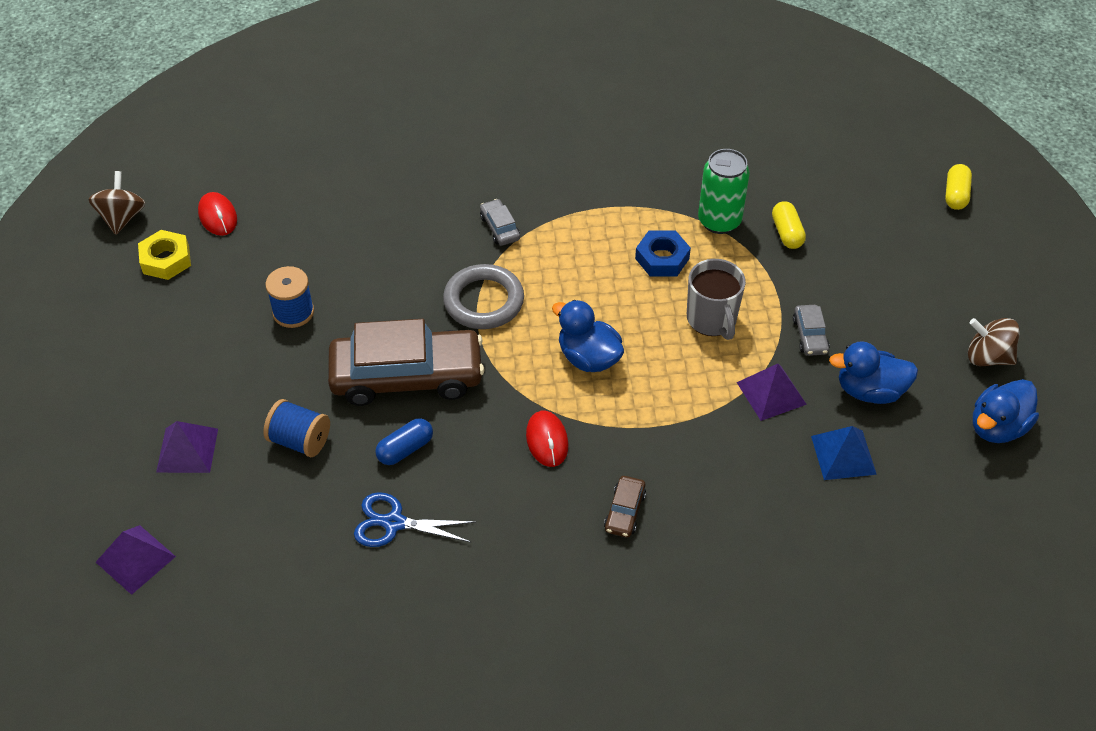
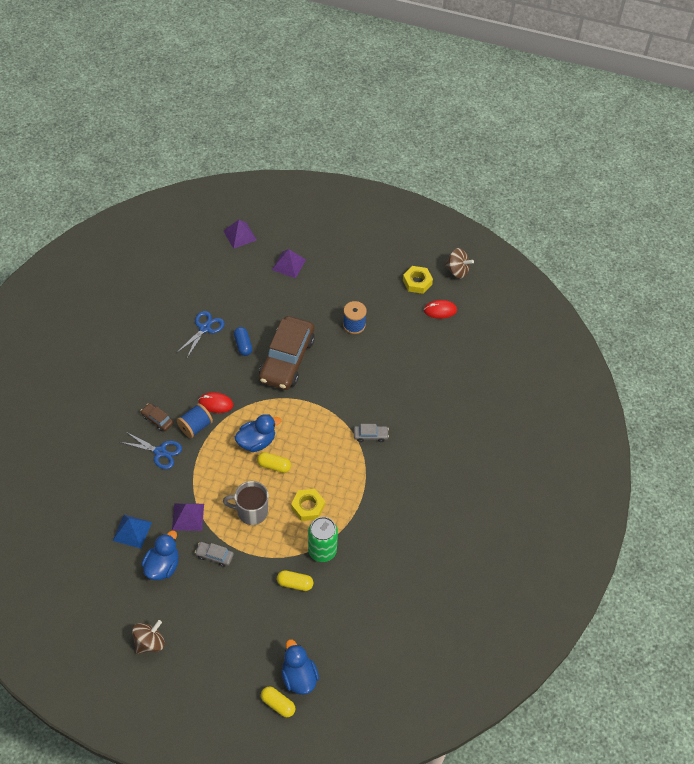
camera: 110 degrees right, 5 degrees up
(300, 440) = (271, 306): blue spool -> blue spool (195, 426)
(484, 301) = (320, 409): grey ring -> none
(618, 321) = (274, 466): none -> yellow capsule
(662, 258) = (308, 507): blue nut -> yellow nut
(683, 479) = (160, 452): none -> blue scissors
(997, 427) = (104, 618): blue duck -> blue duck (299, 677)

